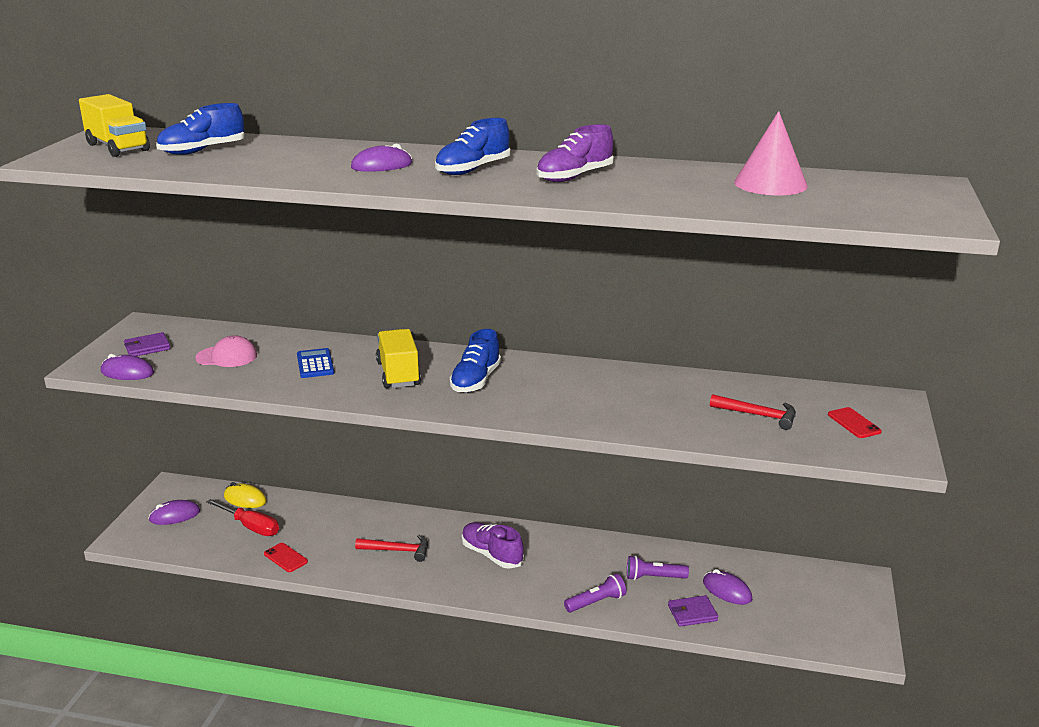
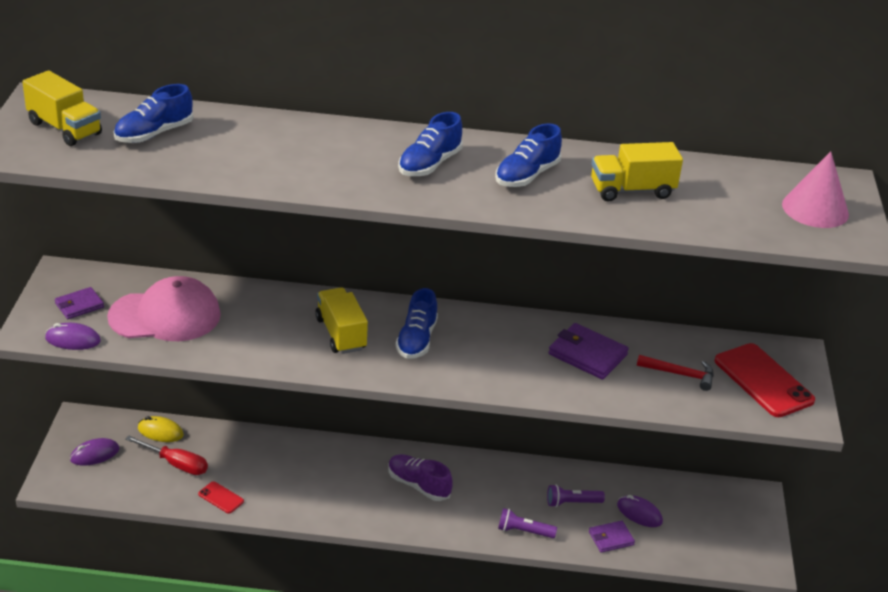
camera: 10 degrees left, 10 degrees up
(227, 356) = (165, 316): pink cap -> pink cap, size x1.86
(315, 364) = (256, 323): blue calculator -> none
(381, 166) = (341, 159): purple mouse -> none
(397, 550) = (327, 485): red hammer -> none
(574, 177) = (527, 175): purple shoe -> blue shoe
(596, 602) = (524, 531): purple flashlight -> purple flashlight turned 135 degrees counterclockwise
(657, 396) = (587, 354): none -> purple wallet
(688, 187) = (632, 190): none -> yellow truck
(770, 184) = (703, 184): pink cone -> pink cone (815, 209)
(854, 423) = (763, 381): red phone -> red phone, size x2.13

